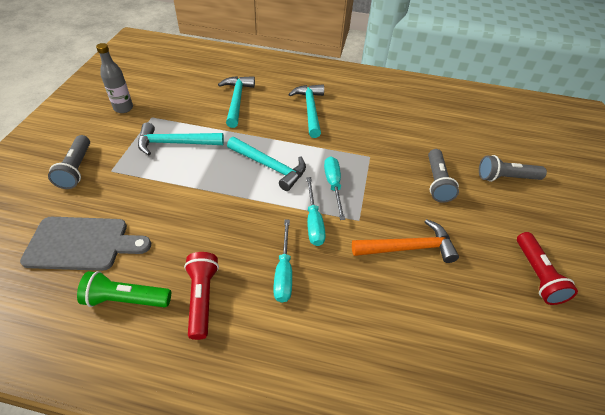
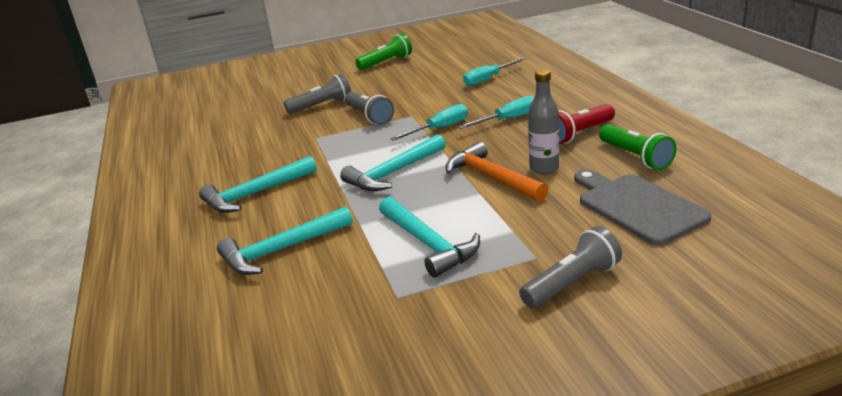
camera: 115 degrees left, 20 degrees down
(123, 108) = (406, 339): grey bottle -> grey bottle (544, 168)
(270, 166) = (393, 173): turquoise hammer -> turquoise hammer turned 135 degrees counterclockwise
(333, 185) = (381, 137): turquoise screwdriver -> turquoise screwdriver (488, 79)
(408, 248) = (416, 94): orange hammer -> orange hammer (492, 177)
(505, 177) = (284, 88): grey flashlight -> grey flashlight (369, 117)
(536, 275) = (386, 62): red flashlight -> green flashlight

